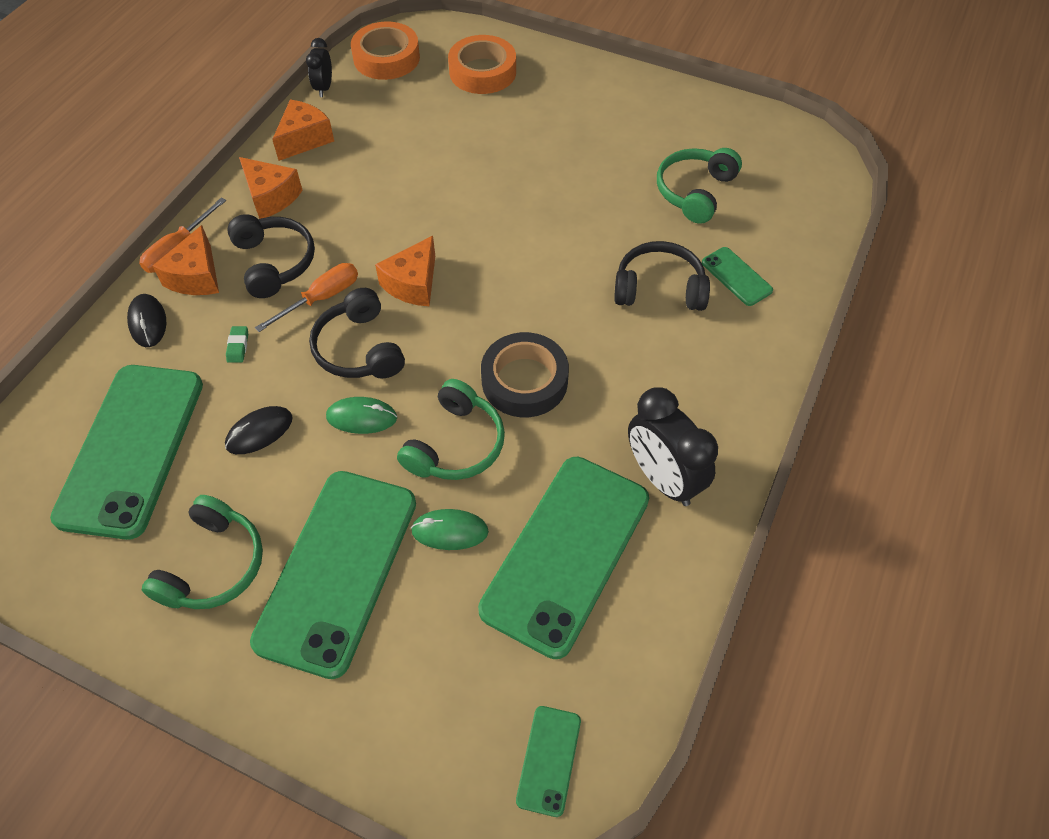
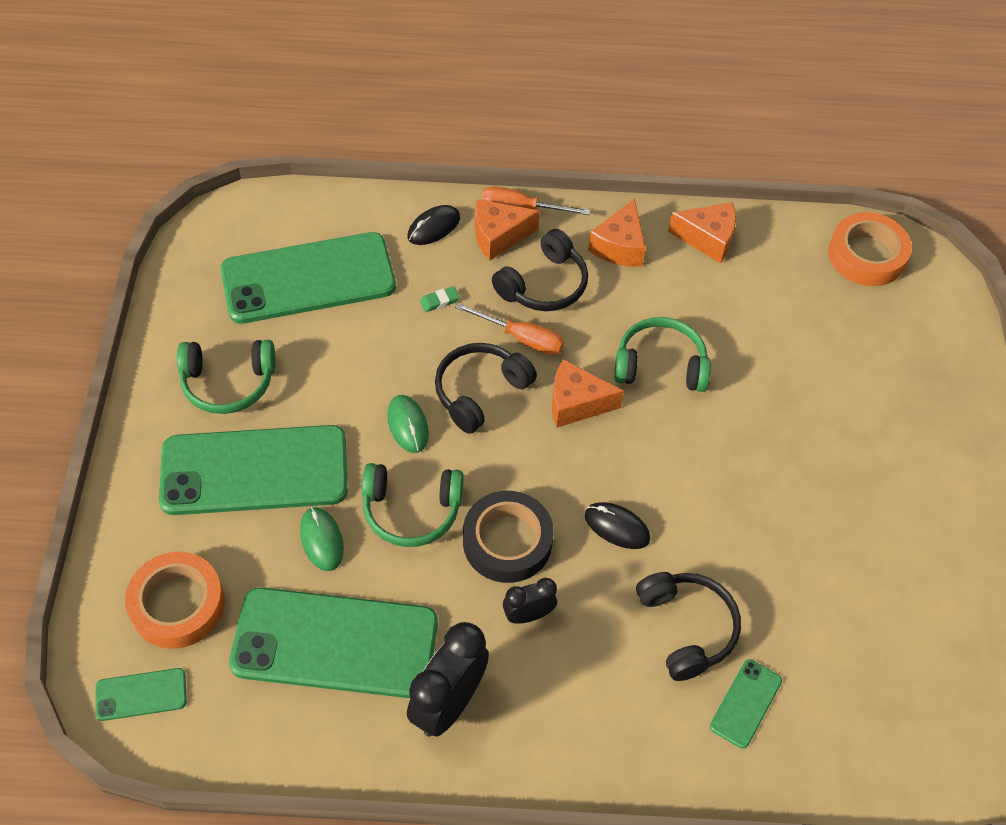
camera: 65 degrees right, 0 degrees up
(259, 432) = (361, 357): black mouse -> black mouse (617, 527)
(324, 88) = (787, 223): black clock -> black clock (528, 615)
(482, 72) = (905, 349): orange tape -> orange tape (177, 605)
(695, 192) = (851, 623): green headphones -> green headphones (660, 365)

